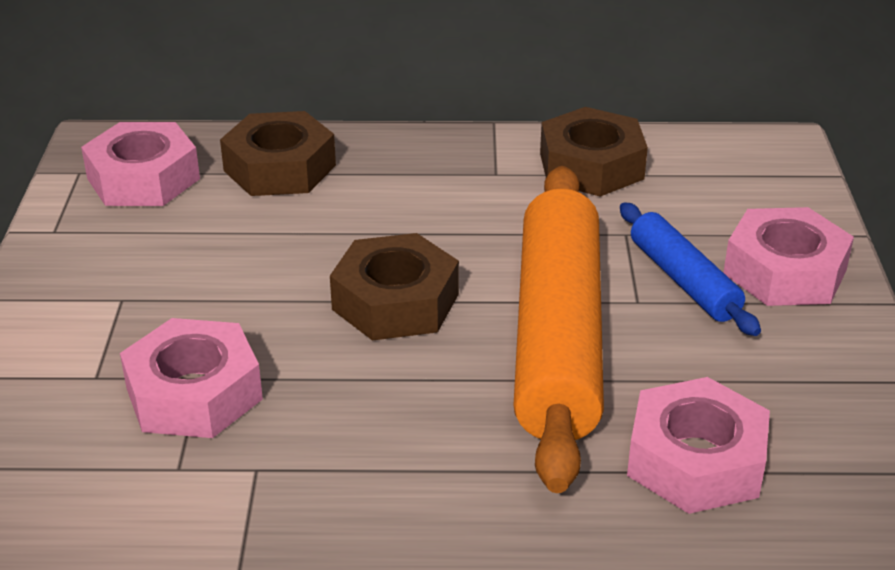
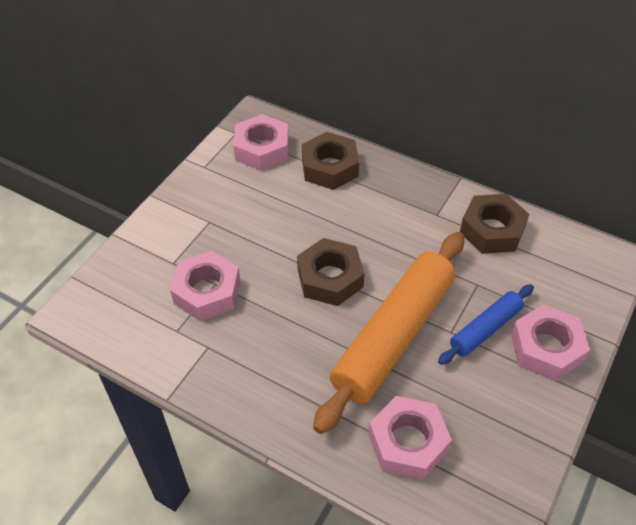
camera: 30 degrees right, 15 degrees up
(684, 280) = (485, 329): blue rolling pin -> blue rolling pin turned 45 degrees clockwise

